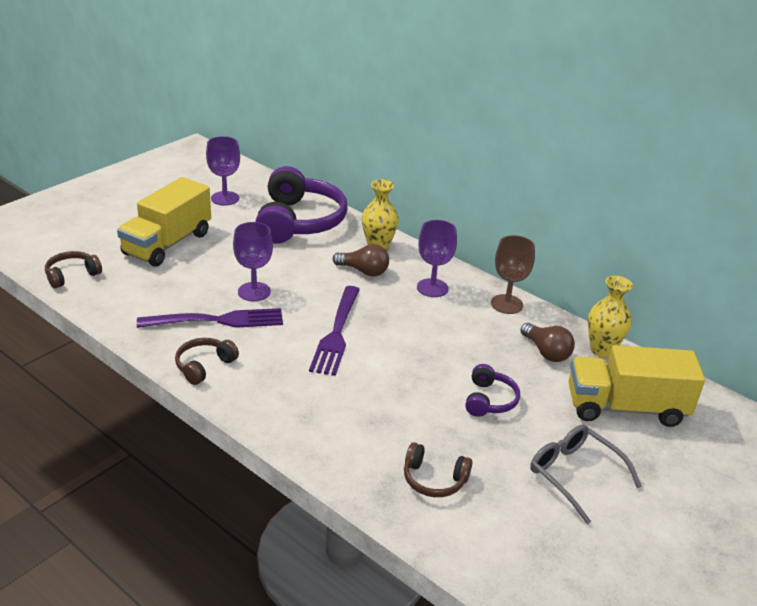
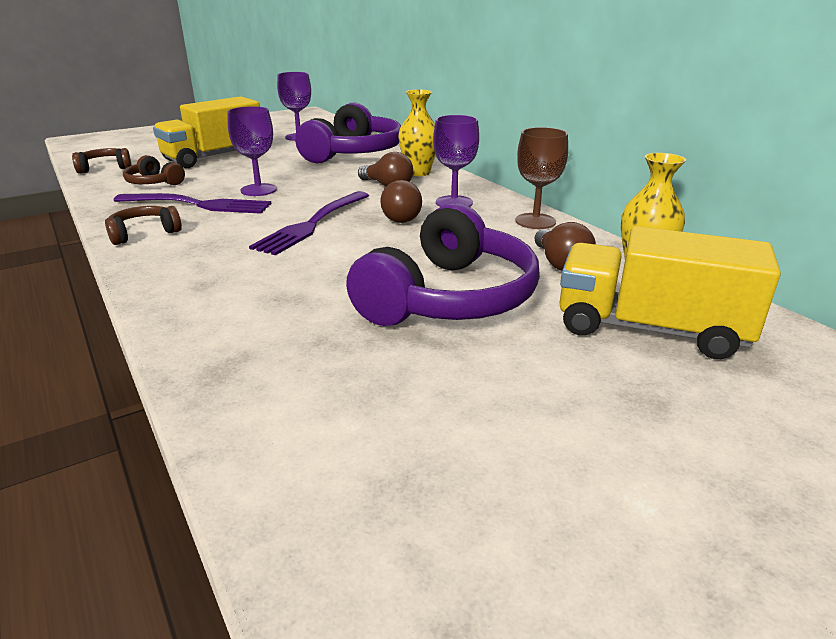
camera: 20 degrees right, 5 degrees down
(401, 313) = (401, 217): none -> brown light bulb
(434, 479) = (301, 366): brown headphones -> brown headphones (154, 182)
(489, 400) = (449, 297): purple headphones -> purple headphones, size x2.13
(575, 475) = (522, 395): grey glasses -> none

